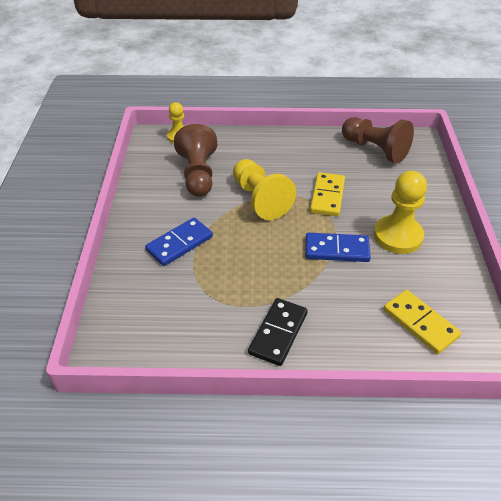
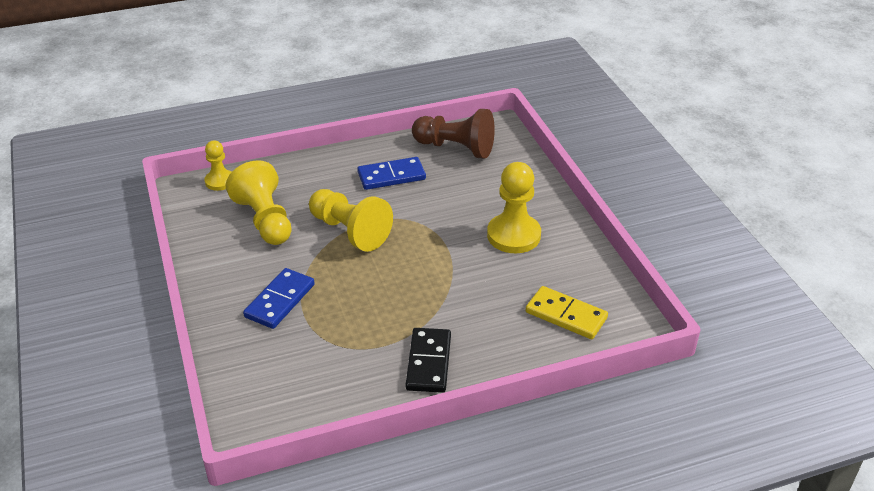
camera: 20 degrees left, 5 degrees down
(198, 174) = (265, 220): brown pawn -> yellow pawn
(327, 196) = (423, 211): yellow domino -> none
(337, 250) = (456, 265): blue domino -> blue domino (391, 176)

